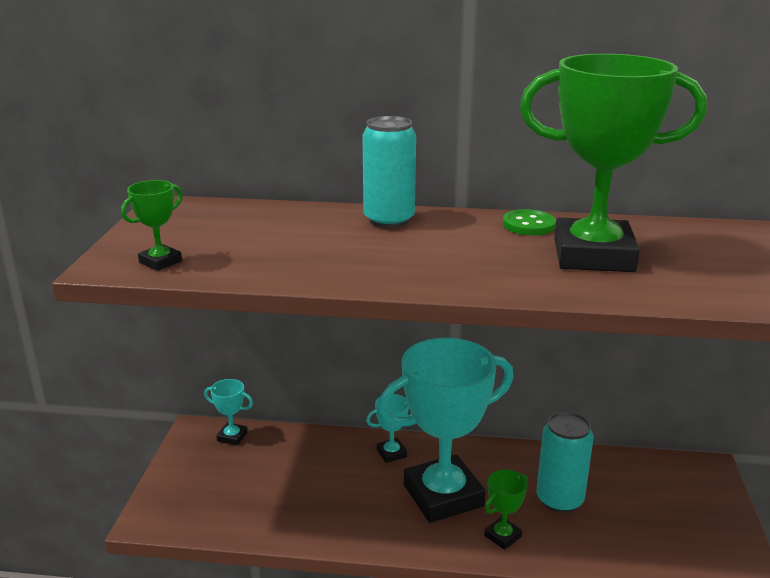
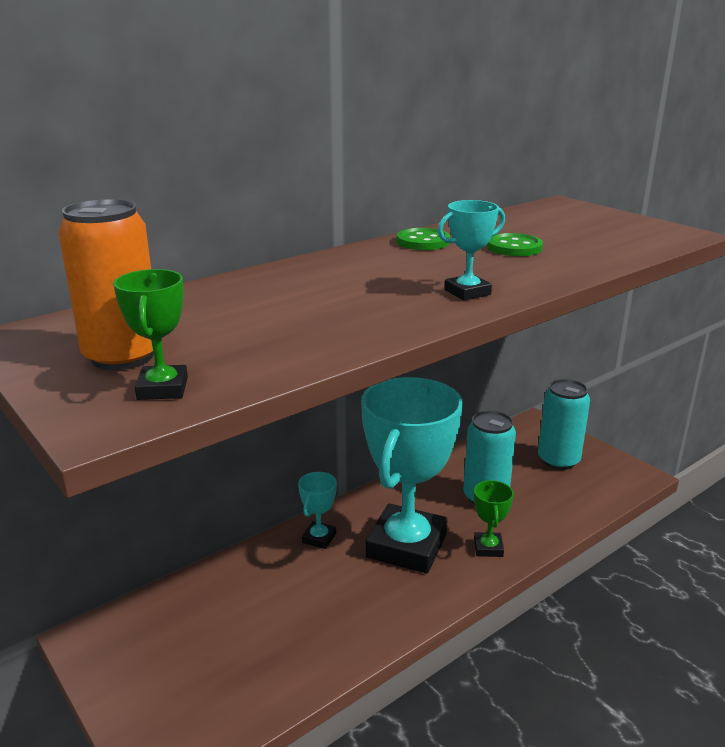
camera: 45 degrees left, 0 degrees up
(181, 236) = (122, 356): none -> orange can
(232, 437) = (140, 618): turquoise trophy -> turquoise trophy (467, 292)
(389, 220) = (307, 272): turquoise can -> turquoise can (558, 460)
(593, 255) = (514, 247): green trophy -> green button

